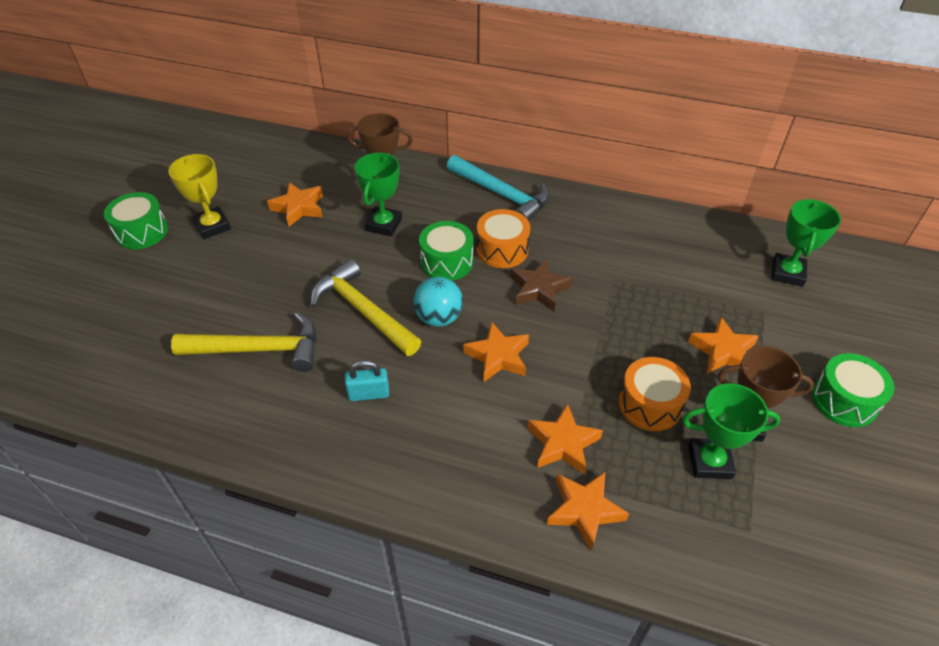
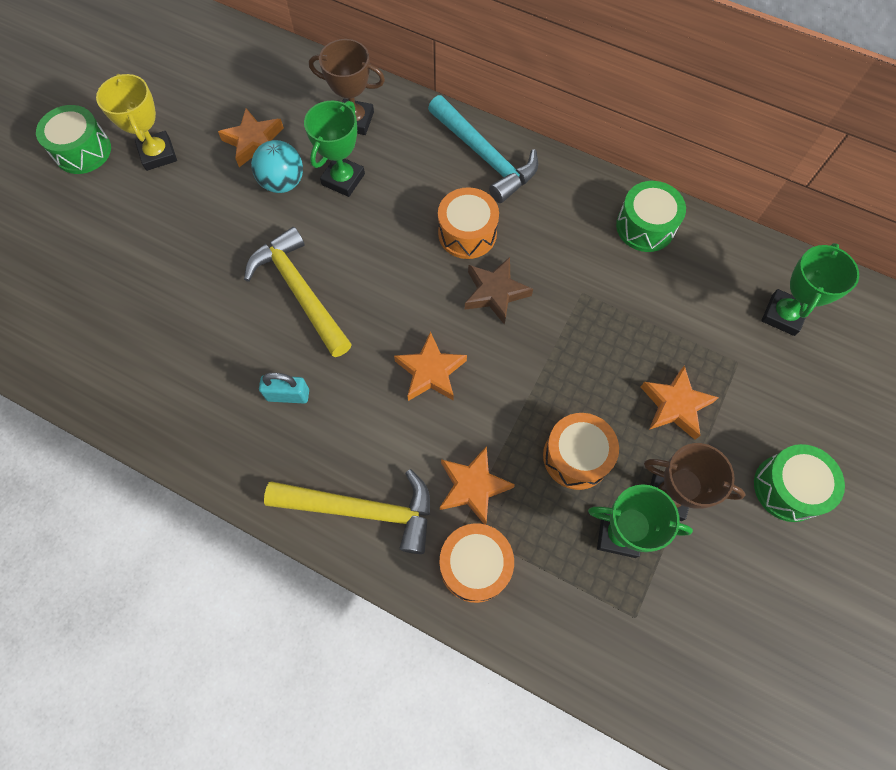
camera: 10 degrees right, 20 degrees up
(259, 349) = (185, 322): yellow hammer -> yellow hammer (362, 509)
(438, 318) = (378, 313): turquoise ball -> turquoise ball (283, 182)
(447, 262) = (402, 241): green drum -> green drum (645, 226)
(584, 510) = (475, 565): orange star -> orange drum

